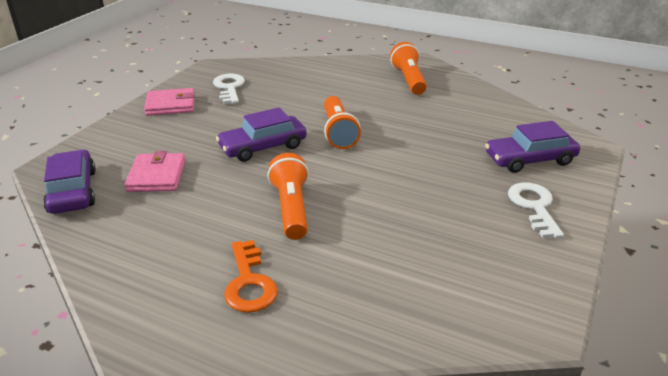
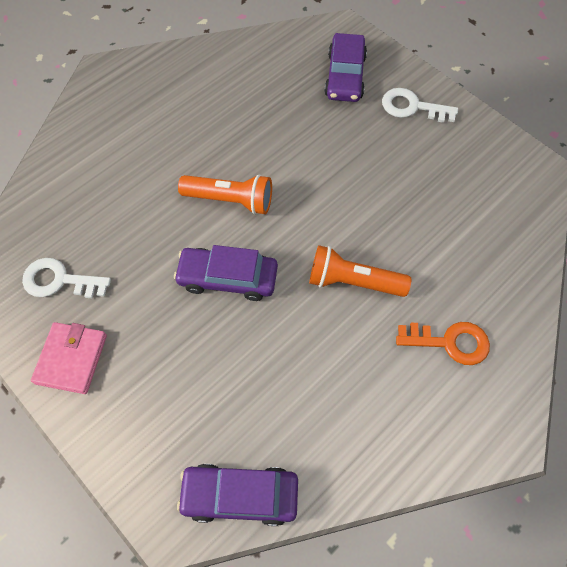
camera: 70 degrees left, 30 degrees up
(156, 176) = (244, 397): pink wallet -> none
(263, 147) = (228, 278): purple car -> purple car turned 105 degrees clockwise
(408, 80) = (146, 98): orange flashlight -> none

